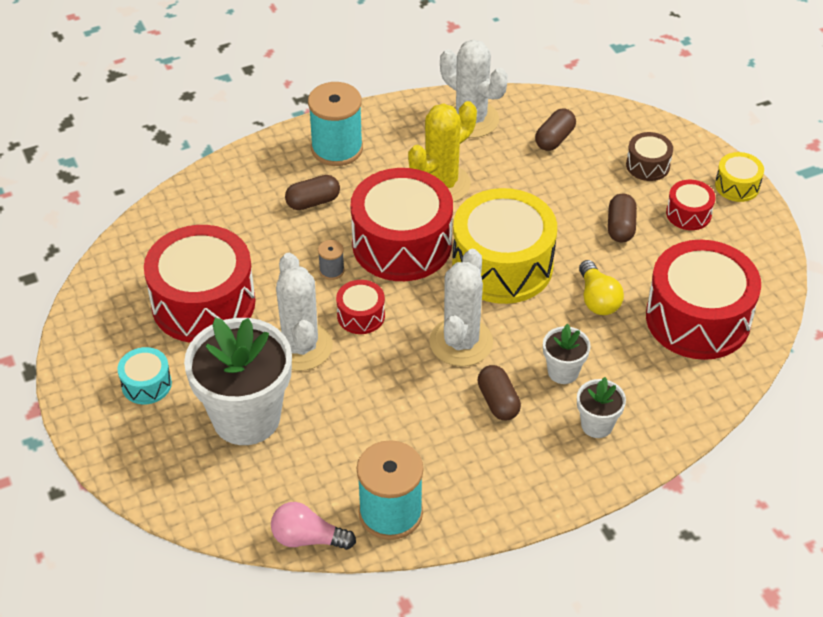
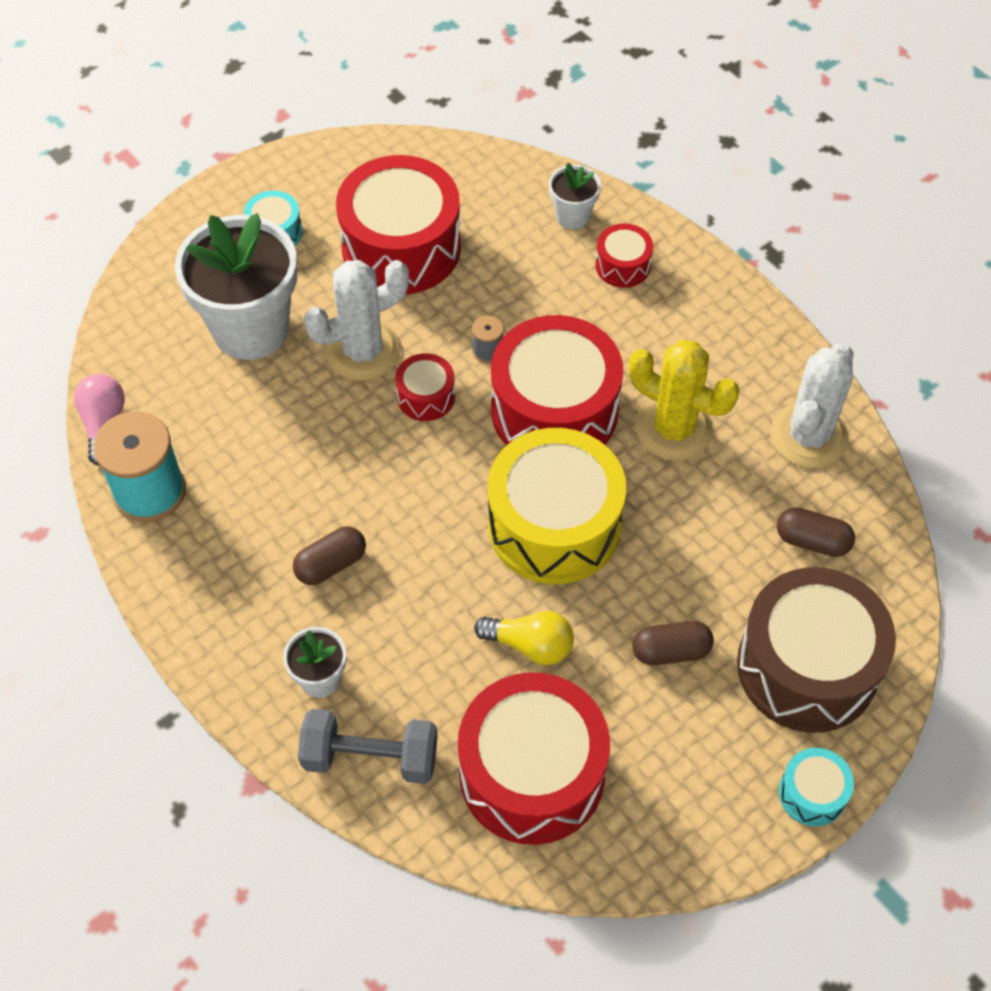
camera: 75 degrees right, 10 degrees up
(313, 202) = (592, 305): brown capsule -> none
(337, 148) = (693, 306): turquoise spool -> none
(461, 342) = (413, 506): white cactus -> none
(563, 372) = (396, 626): white flower pot -> white flower pot (572, 216)
(597, 299) = (530, 645): yellow light bulb -> yellow light bulb turned 135 degrees counterclockwise
(648, 165) = (807, 667): brown drum -> brown drum, size x2.17
(668, 406) = (370, 757): none -> grey dumbbell
(688, 214) = (729, 734): red drum -> red drum (622, 265)
(737, 186) = (812, 793): yellow drum -> turquoise drum

